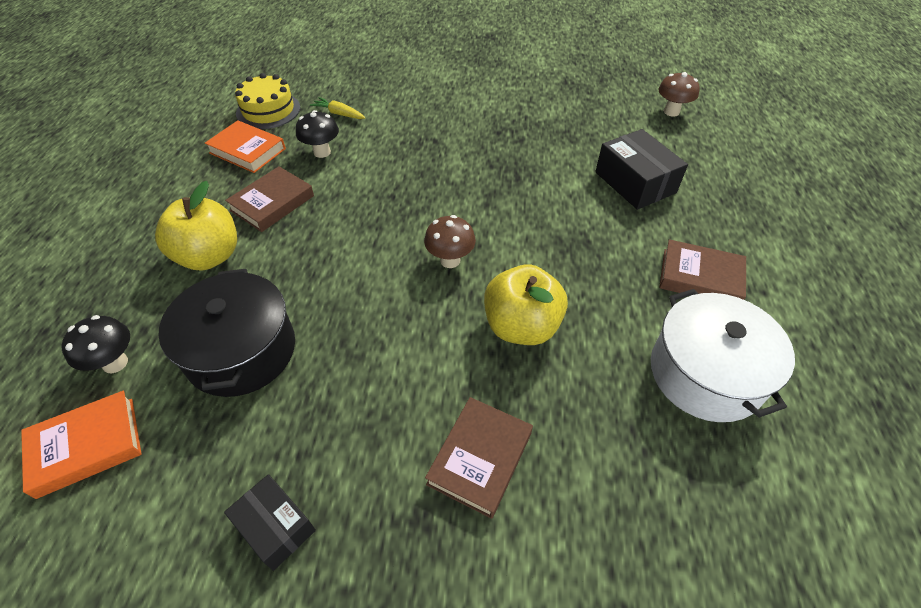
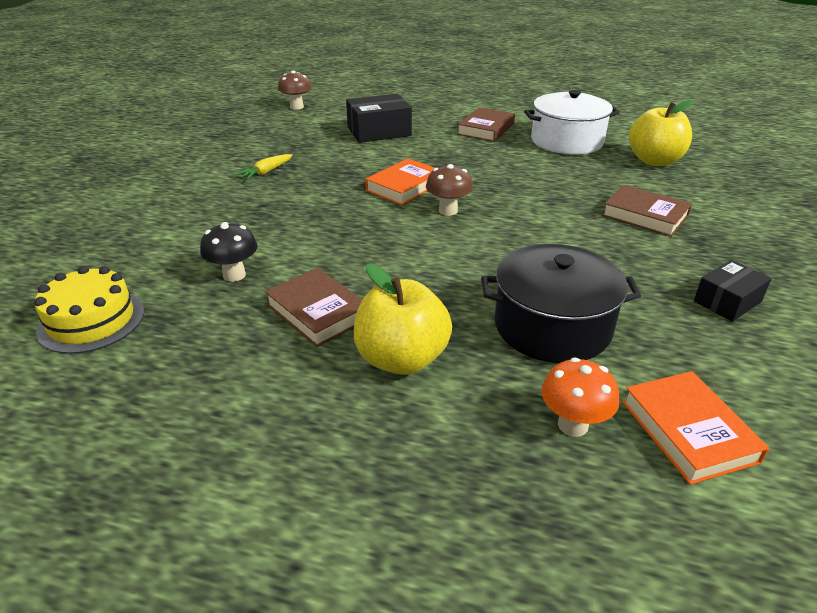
camera: 80 degrees left, 15 degrees down
(115, 363) = (572, 425): black mushroom -> orange mushroom
(247, 151) = (186, 337): orange book -> orange book (404, 186)
(339, 114) = (157, 261): yellow carrot -> yellow carrot (266, 172)
(521, 326) = (526, 189): yellow apple -> yellow apple (654, 161)

